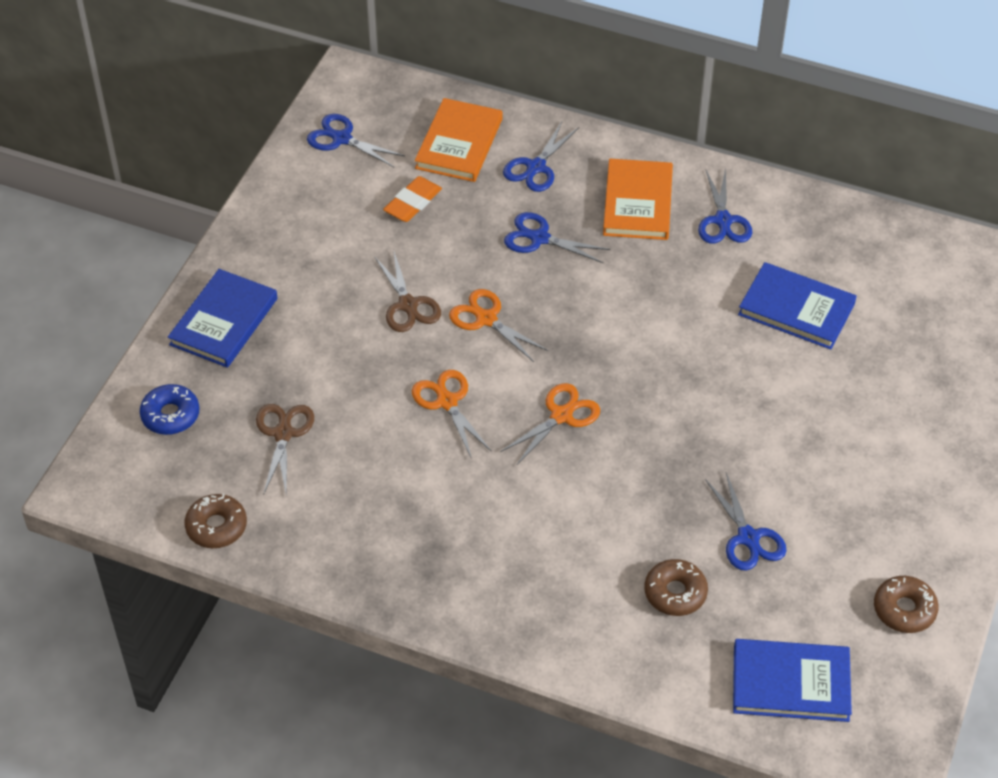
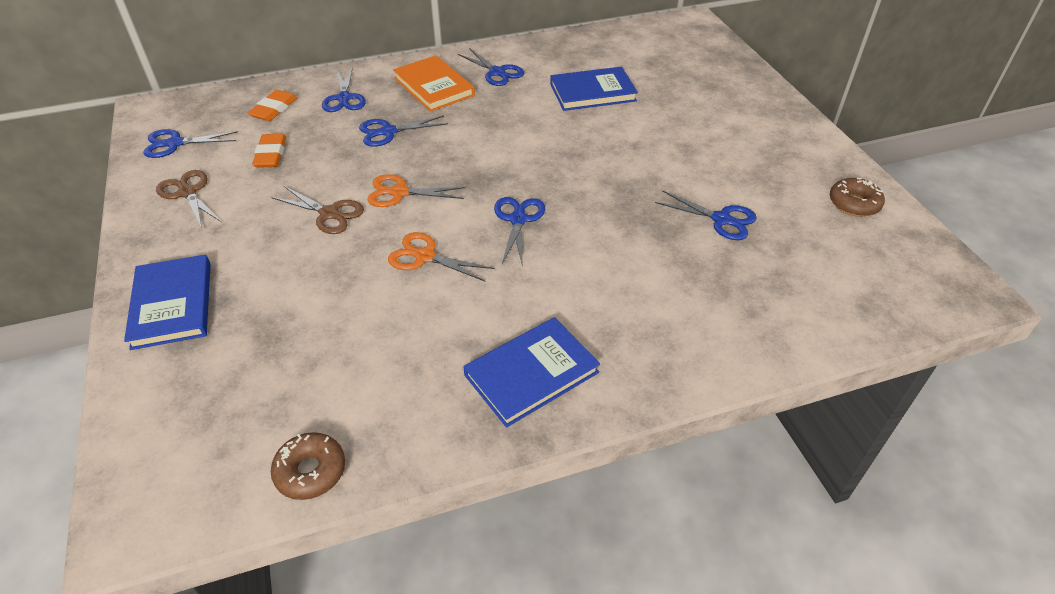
camera: 40 degrees left, 5 degrees down
(170, 415) = (178, 405): blue donut -> none
(283, 434) = (307, 356): brown scissors -> brown scissors (187, 193)
(459, 144) = (274, 109): orange book -> orange eraser
(561, 416) = (518, 220): orange scissors -> blue scissors
(675, 593) = (722, 279): brown donut -> none
(790, 683) = (858, 286): blue book -> blue book (531, 373)

